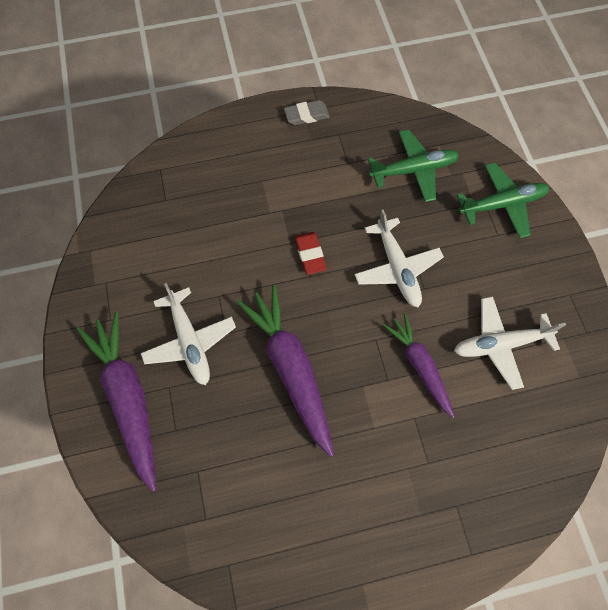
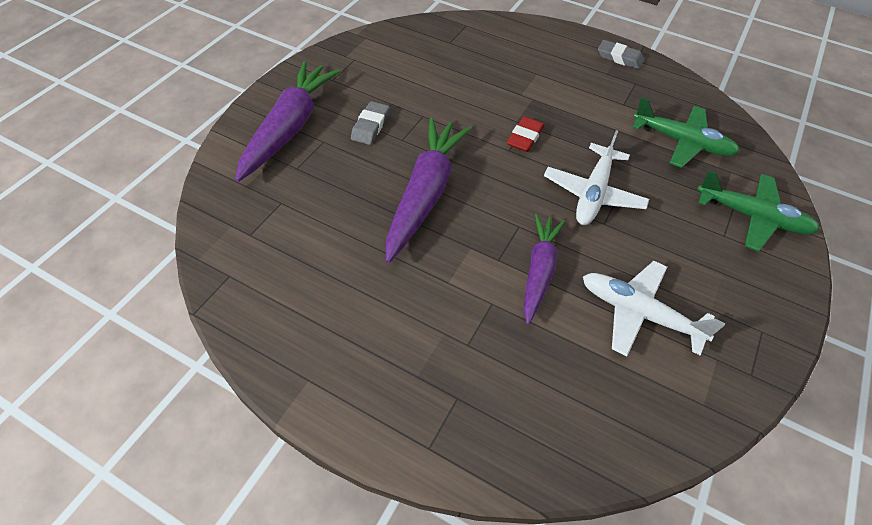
camera: 40 degrees right, 15 degrees down
(190, 341) = (370, 126): white plane -> grey eraser

